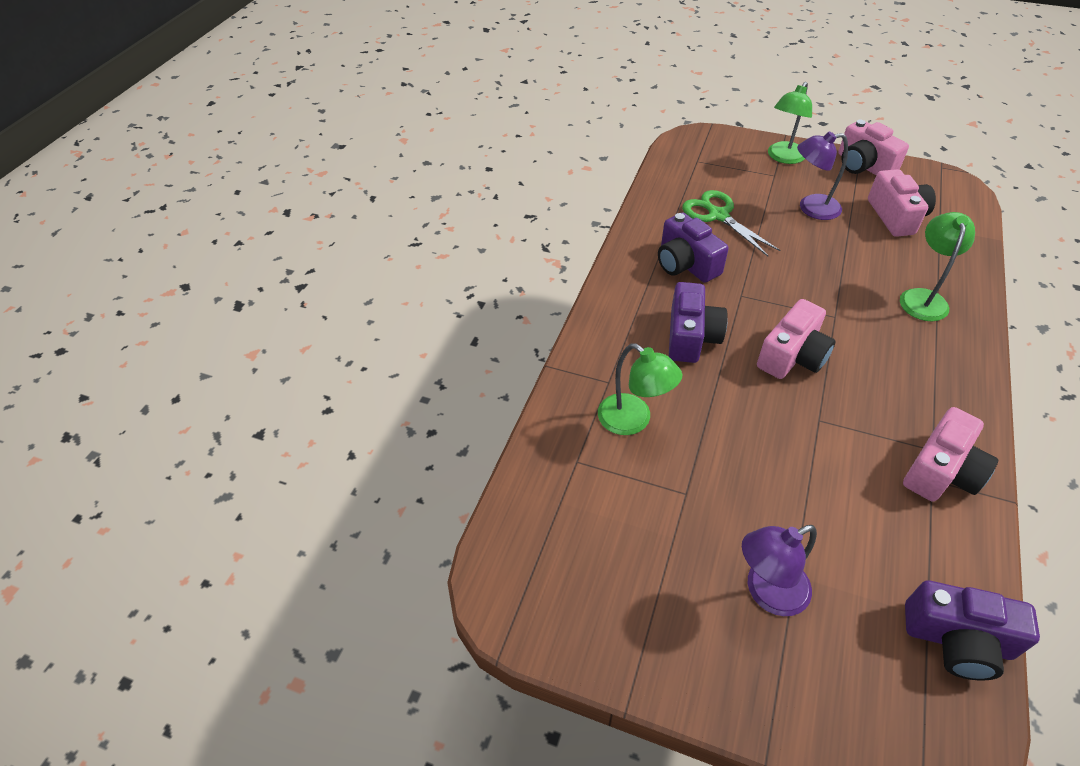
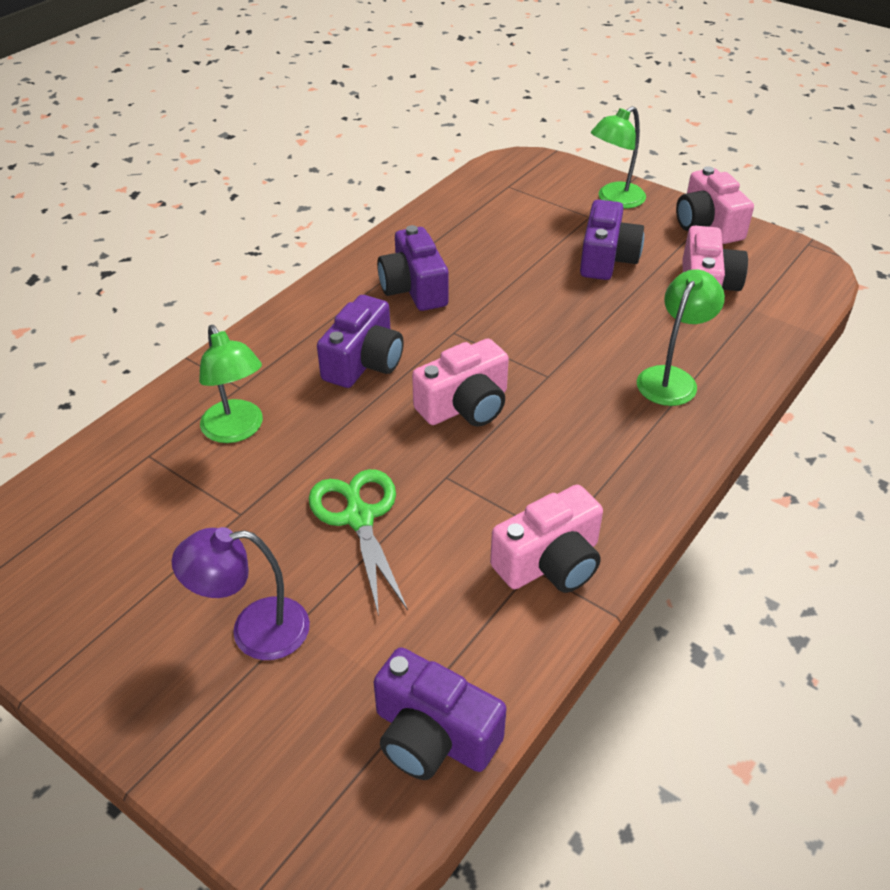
camera: 15 degrees right, 5 degrees down
(718, 215) = (489, 246): green scissors -> green scissors (359, 518)
(811, 208) = (606, 259): purple lamp -> purple camera

